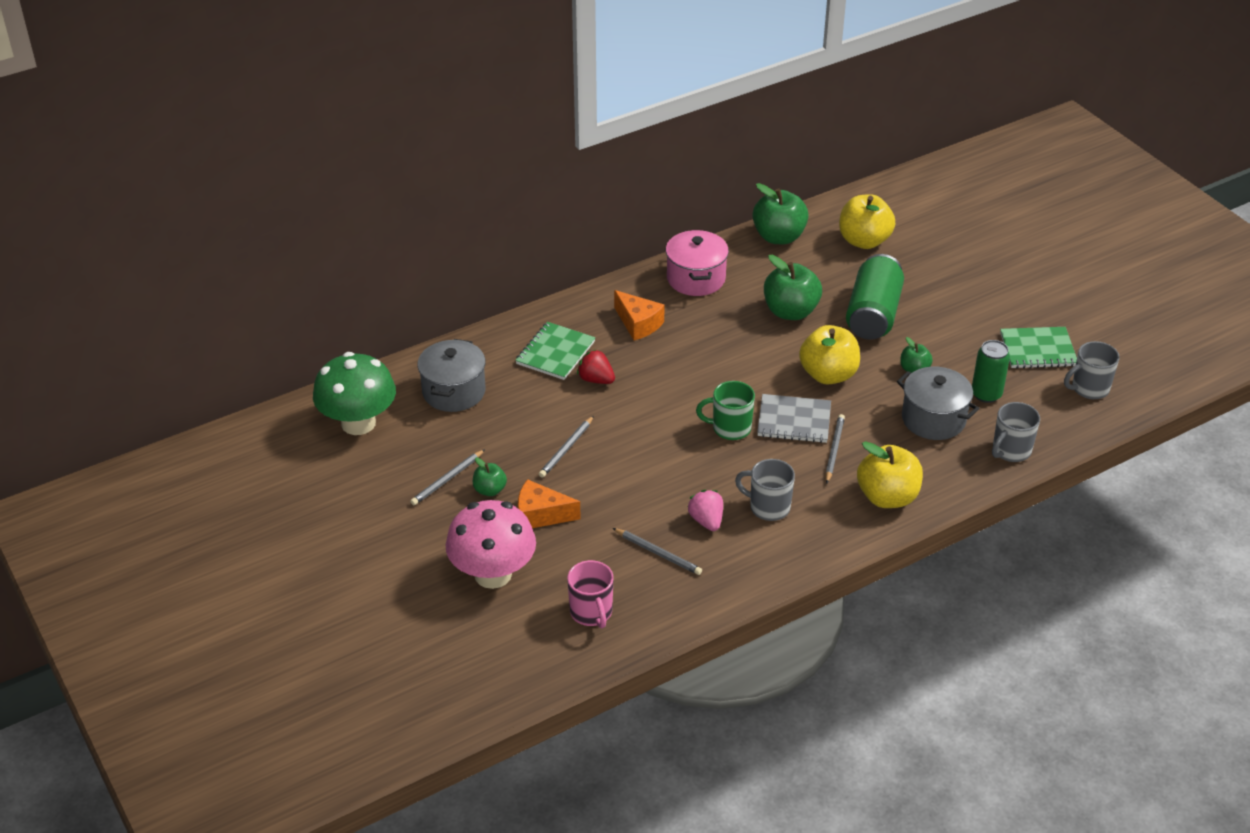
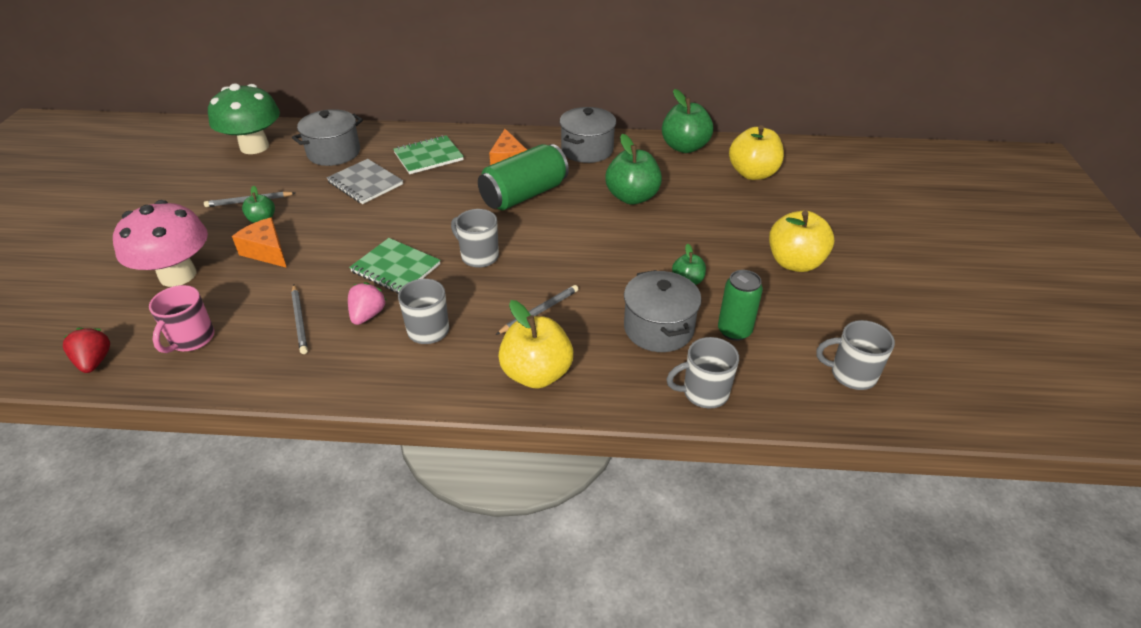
camera: 35 degrees right, 0 degrees up
(566, 449) = (348, 217): grey pencil -> none
(596, 379) = (431, 183): red strawberry -> red strawberry (95, 361)
(696, 278) = (587, 150): pink pot -> grey pot
(730, 428) = (479, 256): green mug -> grey mug
(794, 421) = (535, 274): grey notebook -> grey notebook (365, 183)
(828, 375) = (607, 253): yellow apple -> yellow apple (795, 262)
(873, 314) = (699, 225): green can -> green can (524, 195)
(1038, 350) = (829, 316): green notebook -> green notebook (395, 268)

